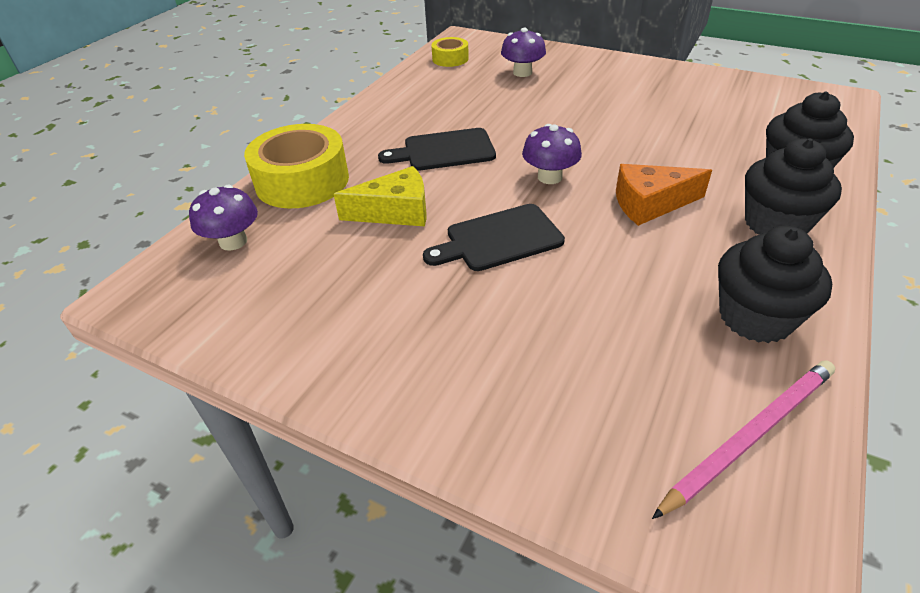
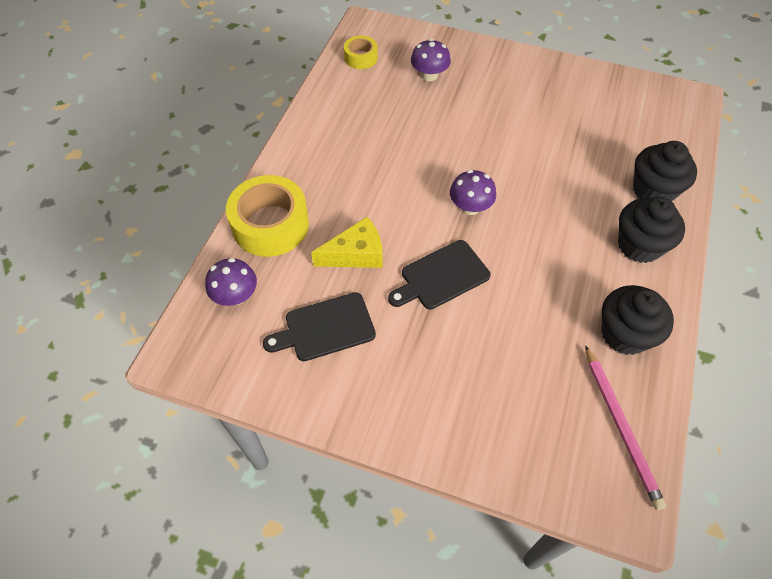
camera: 10 degrees left, 15 degrees up
(444, 151) = (380, 181): black cutting board -> black cutting board (325, 328)
(650, 204) = (549, 231): orange cheese -> none
(750, 436) = (621, 427): pink pencil -> pink pencil turned 120 degrees clockwise

